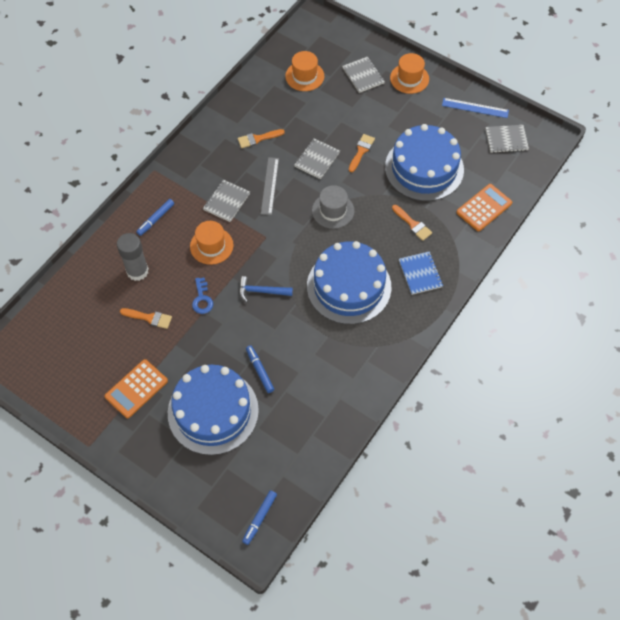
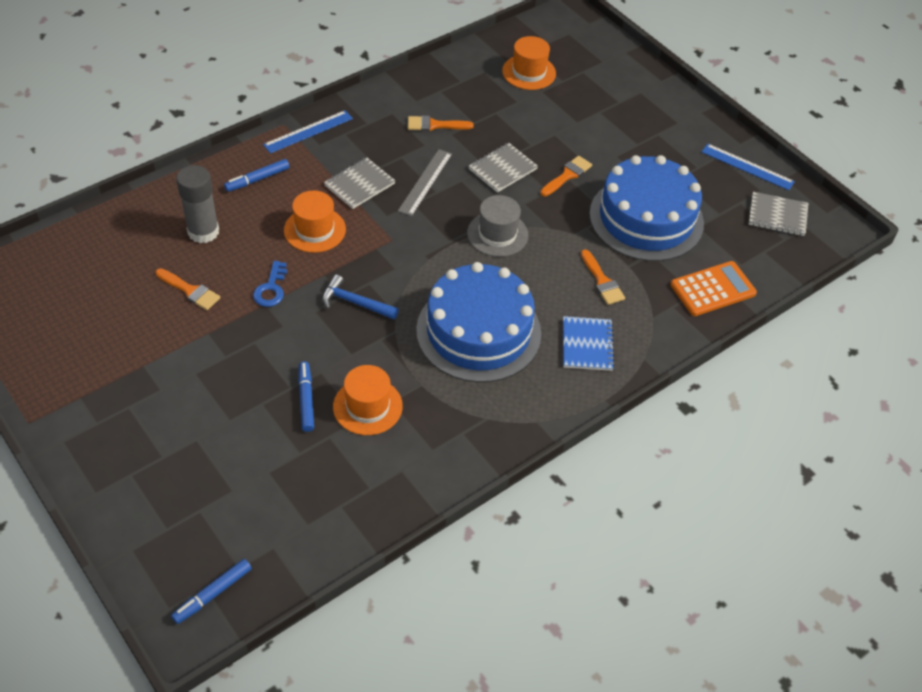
camera: 15 degrees right, 10 degrees down
(136, 389) = (129, 371): orange calculator -> none
(173, 171) = (308, 131): none -> blue ruler
(213, 411) = (217, 431): blue cake -> none
(363, 75) = (607, 91): grey notebook -> none
(409, 78) = (669, 110): orange hat -> orange hat (367, 406)

